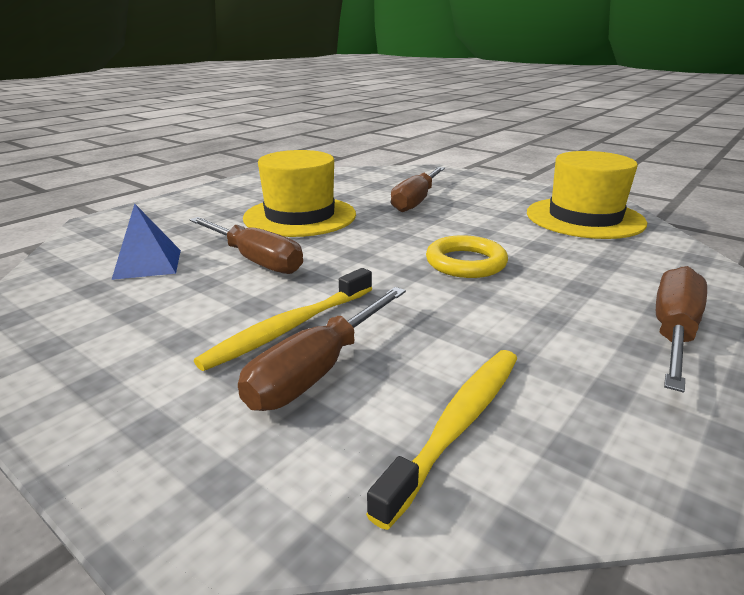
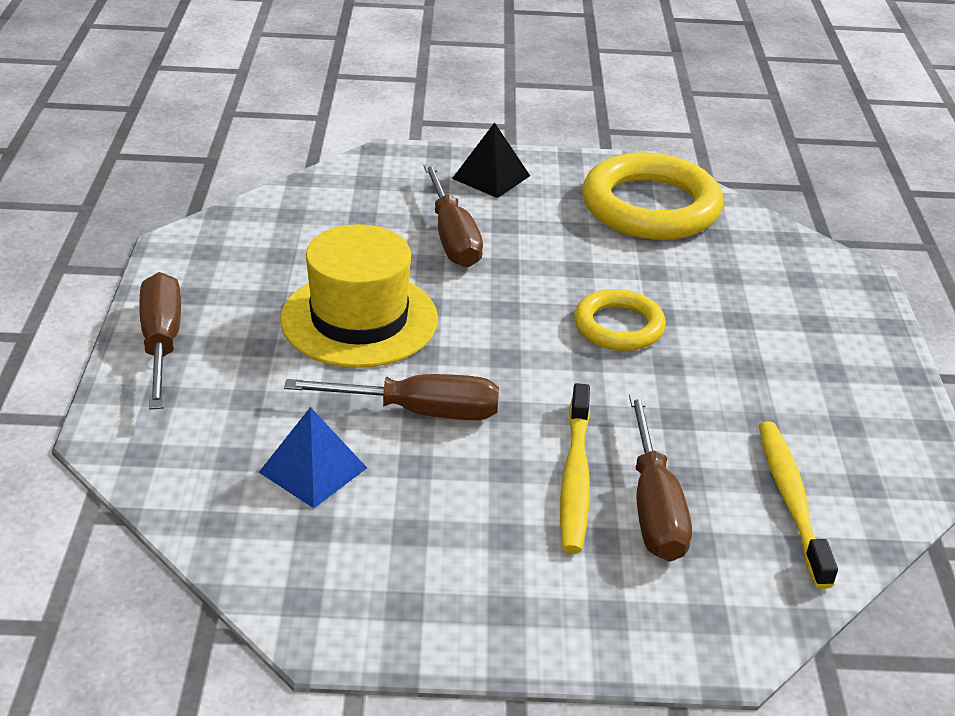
camera: 40 degrees left, 10 degrees up
(483, 186) = (491, 177): none -> black pyramid
(584, 218) = (650, 207): yellow hat -> yellow ring
(673, 332) = (839, 346): brown screwdriver -> brown screwdriver (161, 343)

